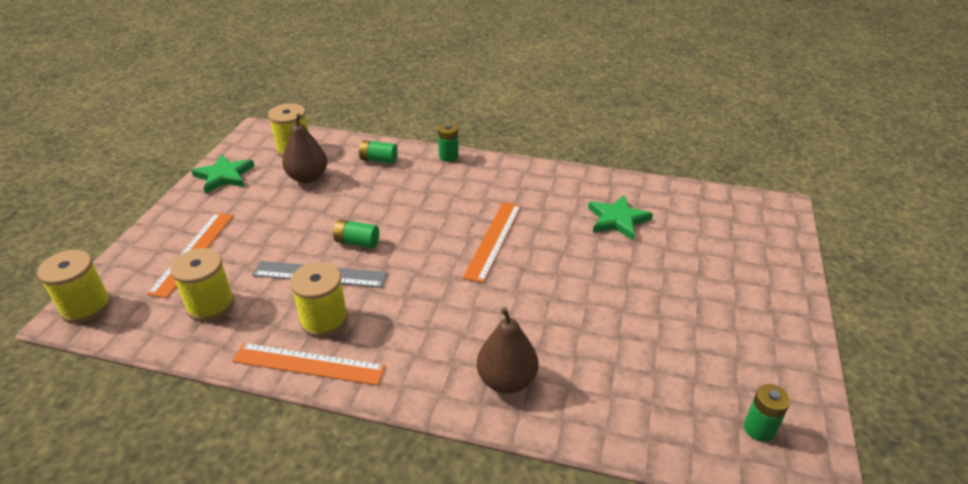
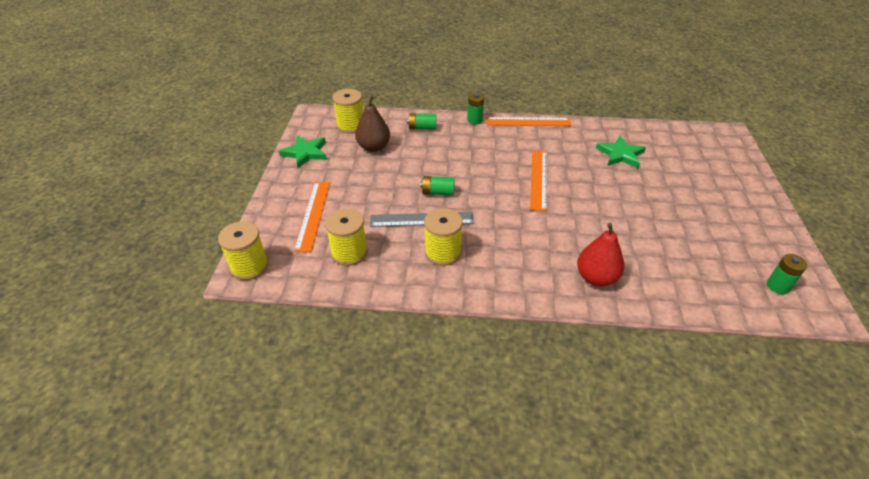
camera: 10 degrees left, 5 degrees up
(309, 363) = (447, 285): orange ruler -> orange ruler (528, 121)
(506, 380) = (596, 277): brown pear -> red pear

